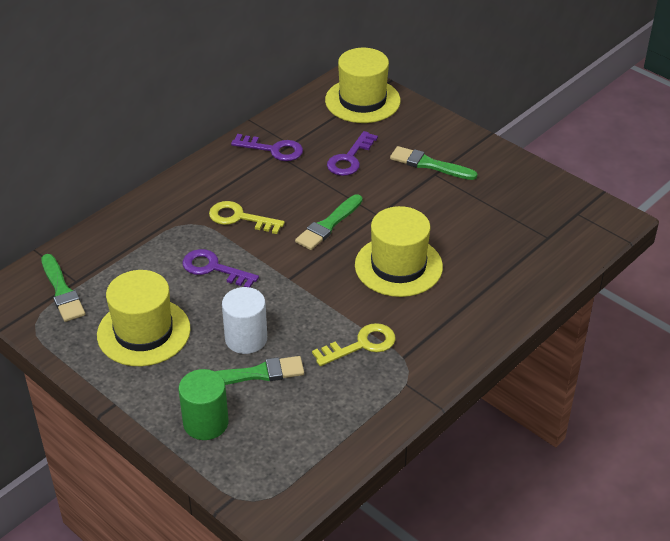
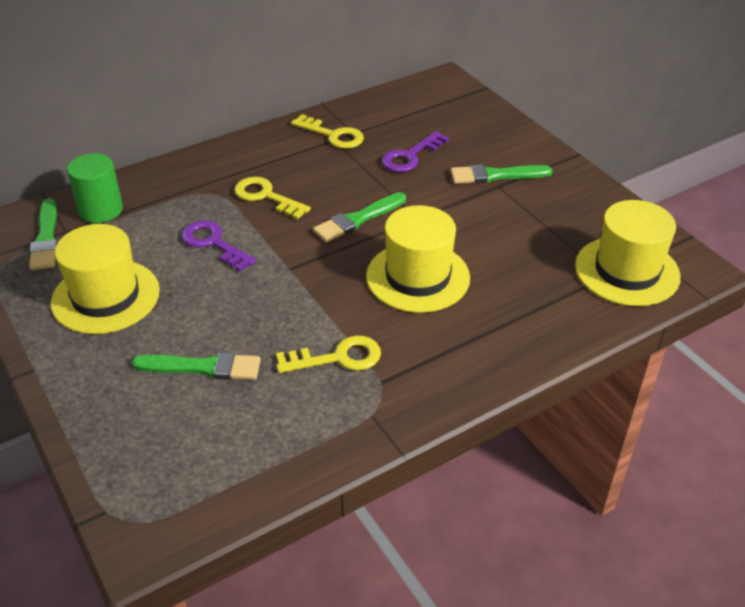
camera: 15 degrees right, 0 degrees up
(206, 423) = (119, 413): green cylinder -> green cylinder (101, 210)
(246, 339) = (211, 325): white cylinder -> none
(273, 149) = (333, 135): purple key -> yellow key
(362, 100) = (448, 102): yellow hat -> yellow hat (627, 271)
(429, 164) = (495, 175): green brush -> green brush turned 45 degrees counterclockwise

